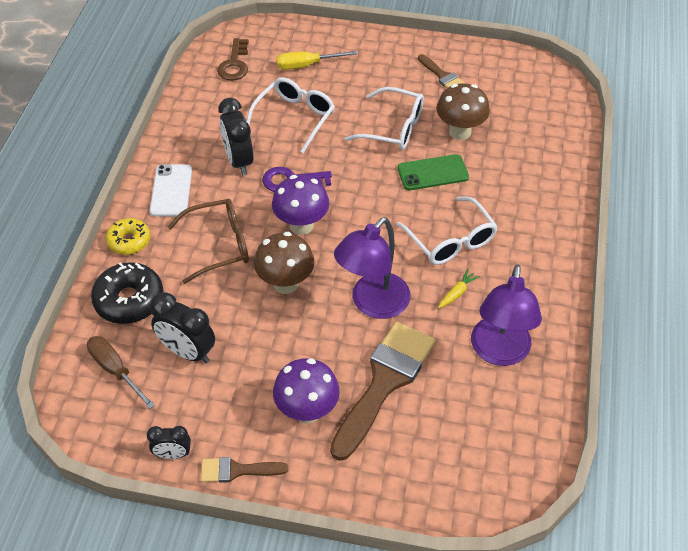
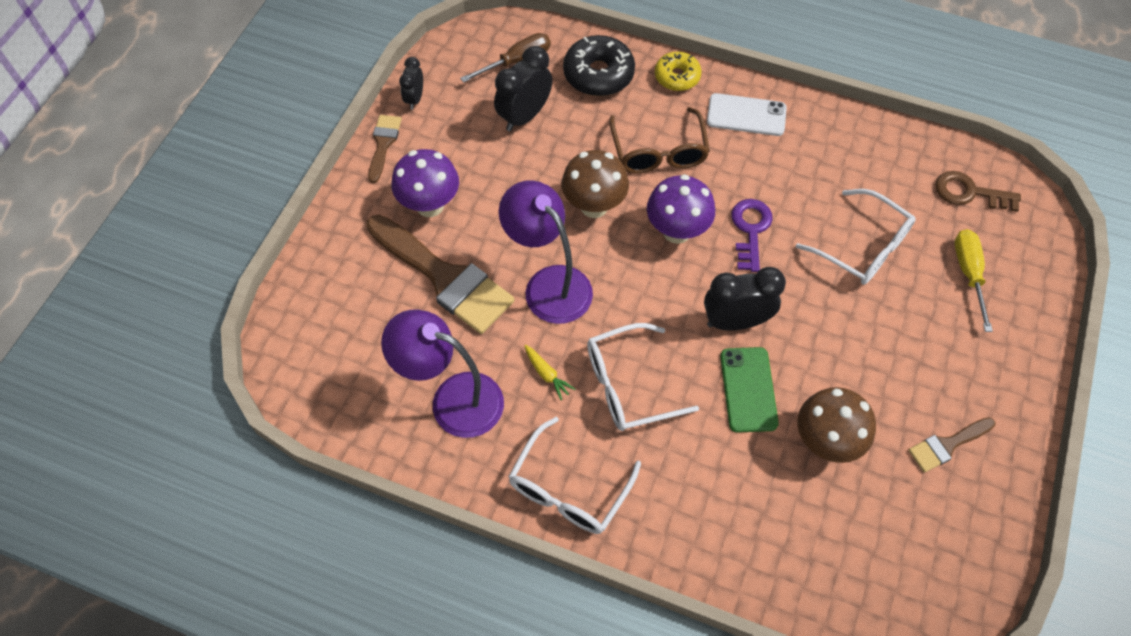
camera: 100 degrees right, 10 degrees up
(239, 161) = (788, 181): black clock -> black clock (735, 321)
(393, 128) = (838, 358): white glasses -> white glasses (569, 488)

